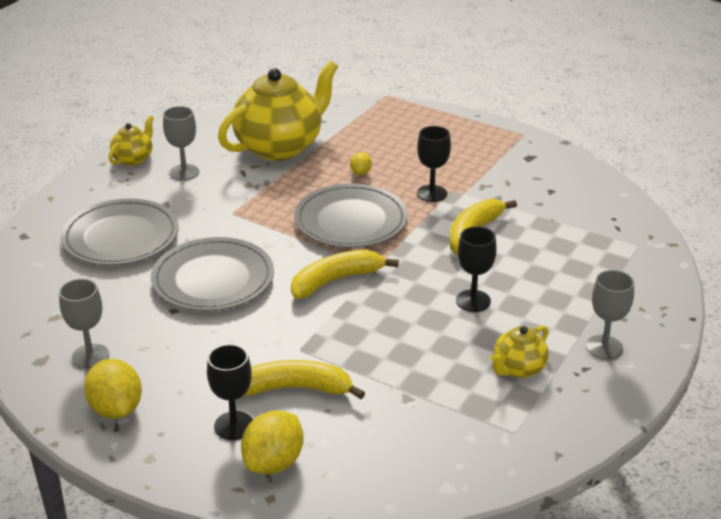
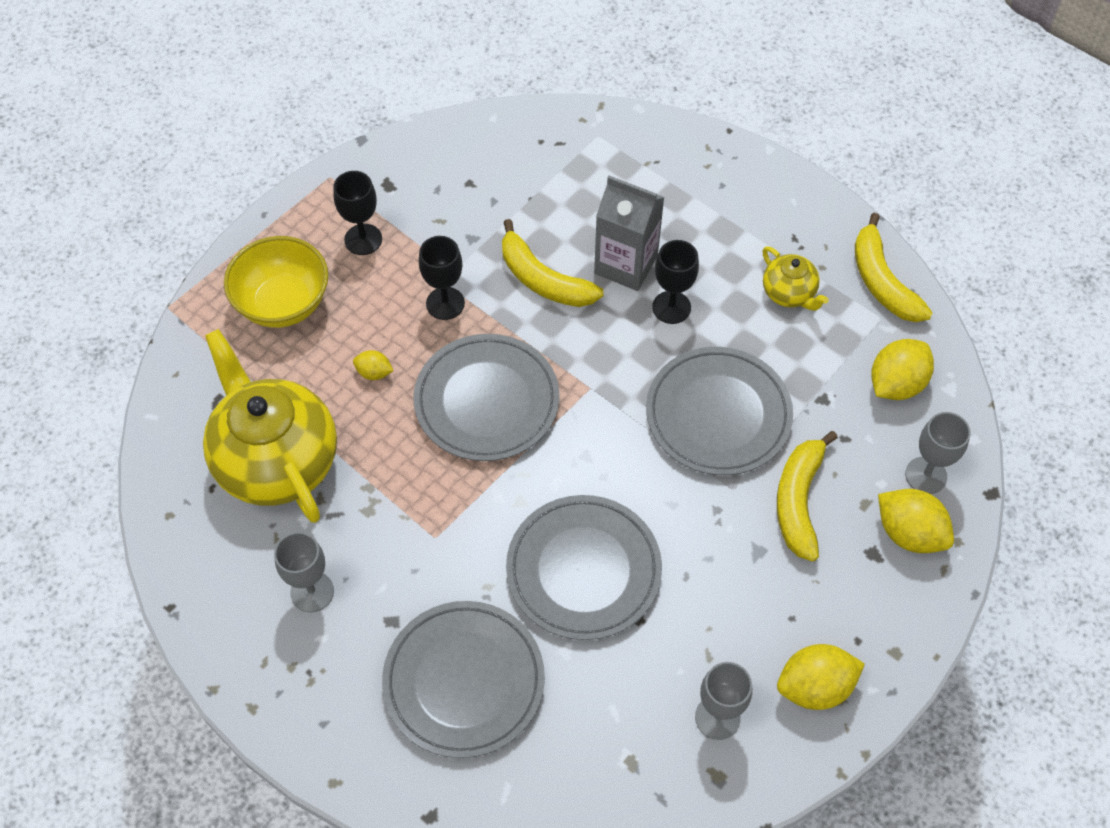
camera: 80 degrees left, 25 degrees up
(133, 159) = (252, 661): yellow teapot -> none
(234, 426) = (852, 566): black goblet -> black goblet (363, 239)
(336, 280) = (610, 435): yellow banana -> yellow banana (882, 281)
(371, 335) = (718, 414): none -> grey plate
(405, 132) = (283, 303): none -> yellow bowl
(440, 446) = (896, 384): none -> yellow lemon
(507, 273) = (626, 265): none -> grey carton
(604, 347) = (765, 214): grey goblet -> grey goblet (926, 475)

